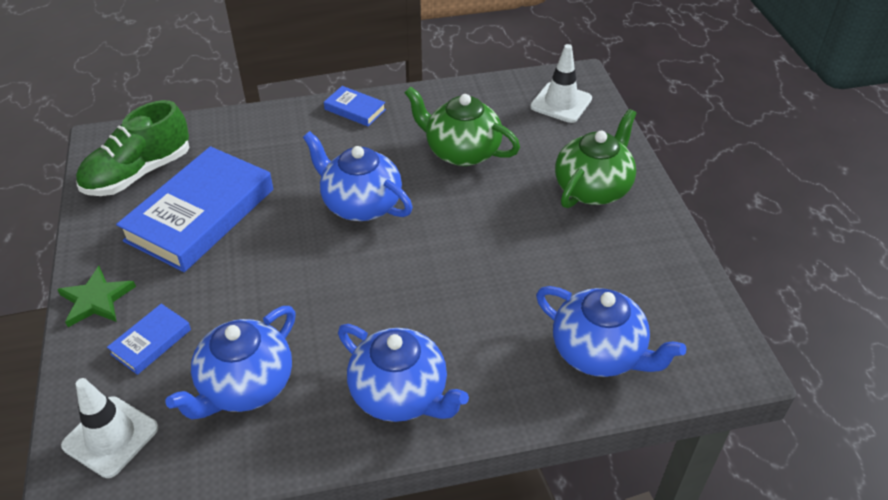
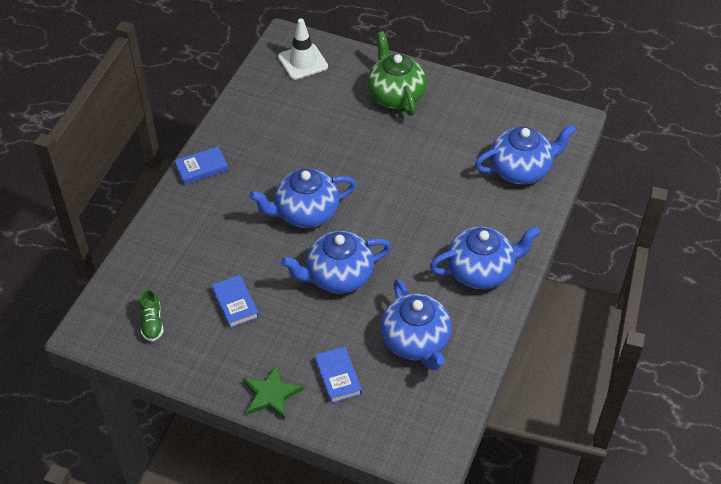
camera: 55 degrees left, 5 degrees up
(110, 437) = (403, 426): white traffic cone -> none
(138, 173) = (152, 323): green shoe -> green shoe, size x0.48
(200, 215) = (235, 303): blue book -> blue book, size x0.45
(293, 271) = (338, 276): none -> blue teapot
(461, 151) = (302, 136): green teapot -> none

